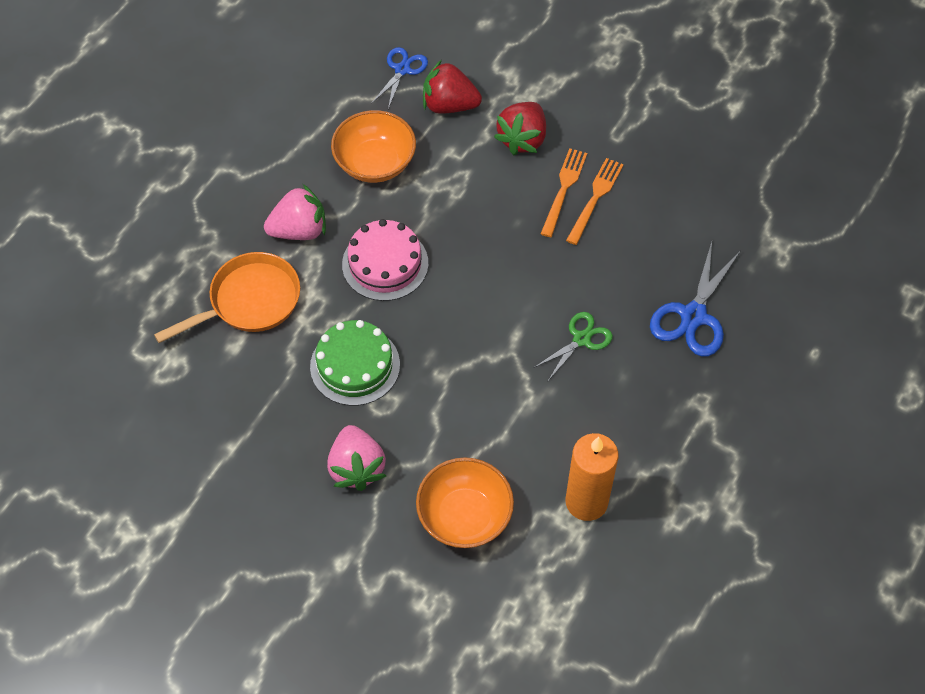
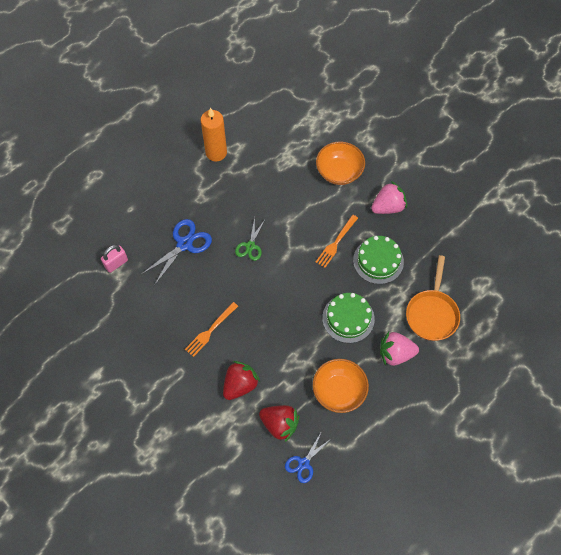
camera: 165 degrees left, 5 degrees up
(249, 301) = (432, 313): orange pan -> orange pan turned 60 degrees counterclockwise
(356, 468) = (388, 207): pink strawberry -> pink strawberry turned 60 degrees clockwise
(385, 264) = (348, 318): pink cake -> green cake
(564, 188) = (227, 342): orange fork -> orange fork (336, 243)
(581, 339) = (250, 246): green scissors -> green scissors turned 45 degrees counterclockwise
(586, 502) = (277, 164): orange candle -> orange candle (216, 153)
(789, 260) = (116, 263): none -> pink padlock

